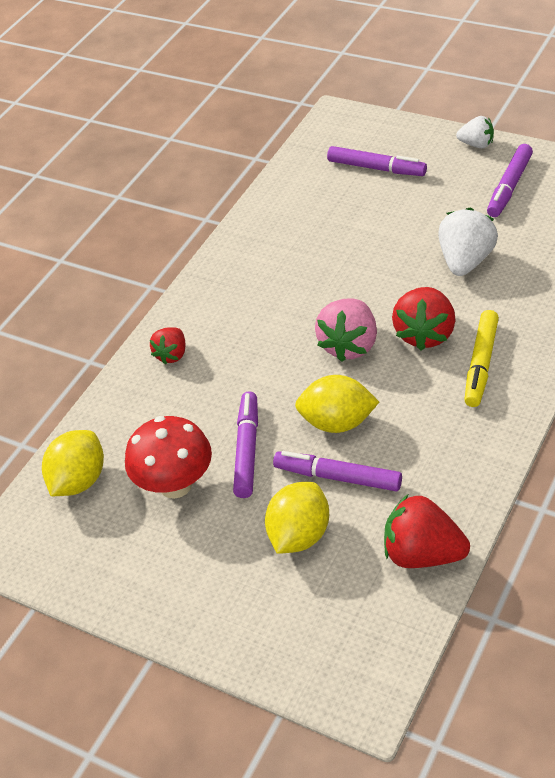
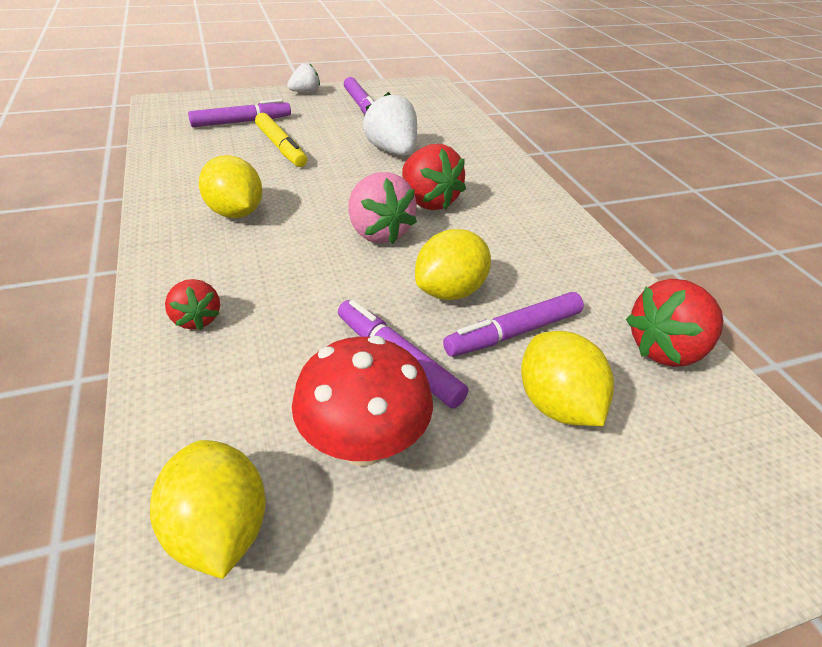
camera: 55 degrees left, 5 degrees down
(273, 275) = (235, 213): none -> yellow lemon
(481, 364) = (496, 203): yellow marker -> yellow marker (281, 147)

